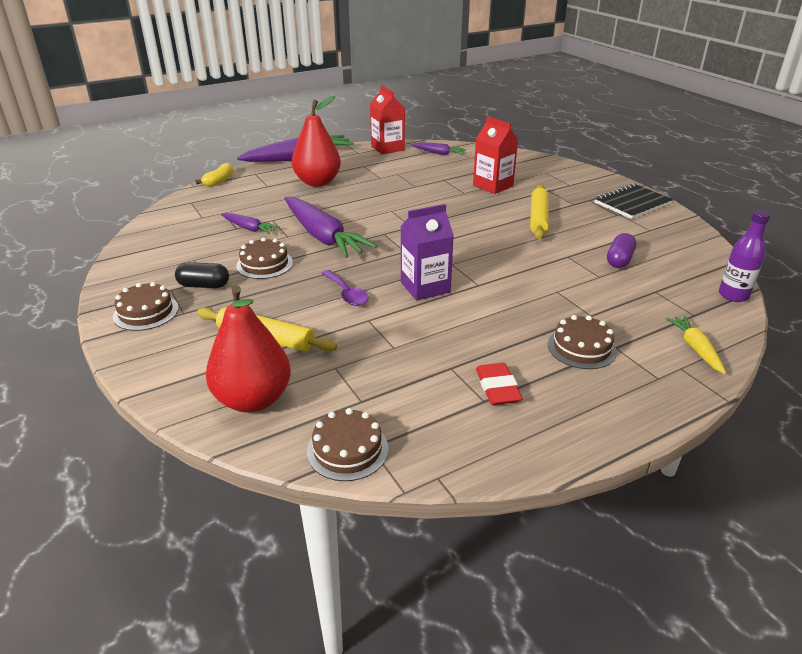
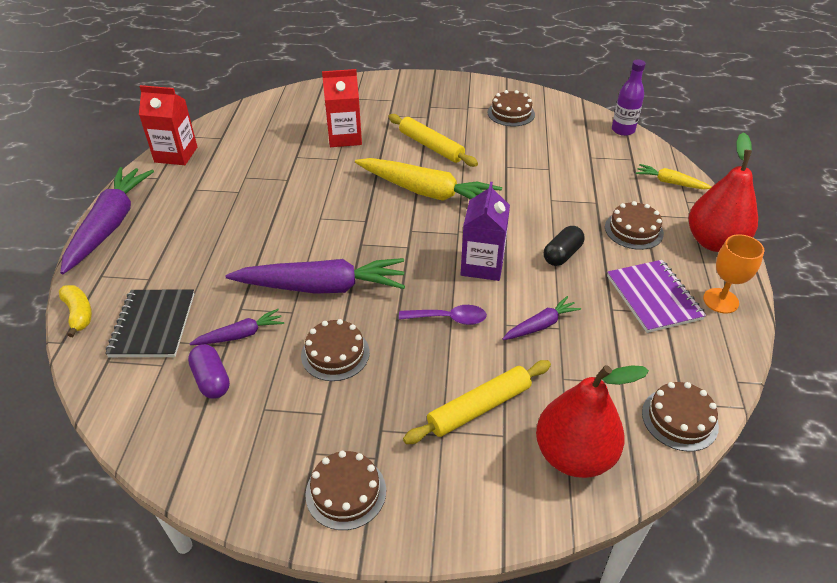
camera: 55 degrees left, 10 degrees up
(204, 285) = (333, 420): black capsule -> black capsule (562, 254)
(317, 182) = (192, 238): red pear -> red pear (714, 242)
(439, 153) = (235, 131): purple carrot -> purple carrot (540, 325)
(479, 236) = (427, 192): none -> yellow carrot
(497, 388) = (654, 297): red eraser -> purple notebook
(548, 434) = (720, 301): none -> orange goblet
(619, 260) = (535, 147): purple capsule -> purple capsule (211, 380)
(632, 203) = (458, 92): black notebook -> black notebook (153, 325)
(647, 234) = (511, 113): none -> brown cake

